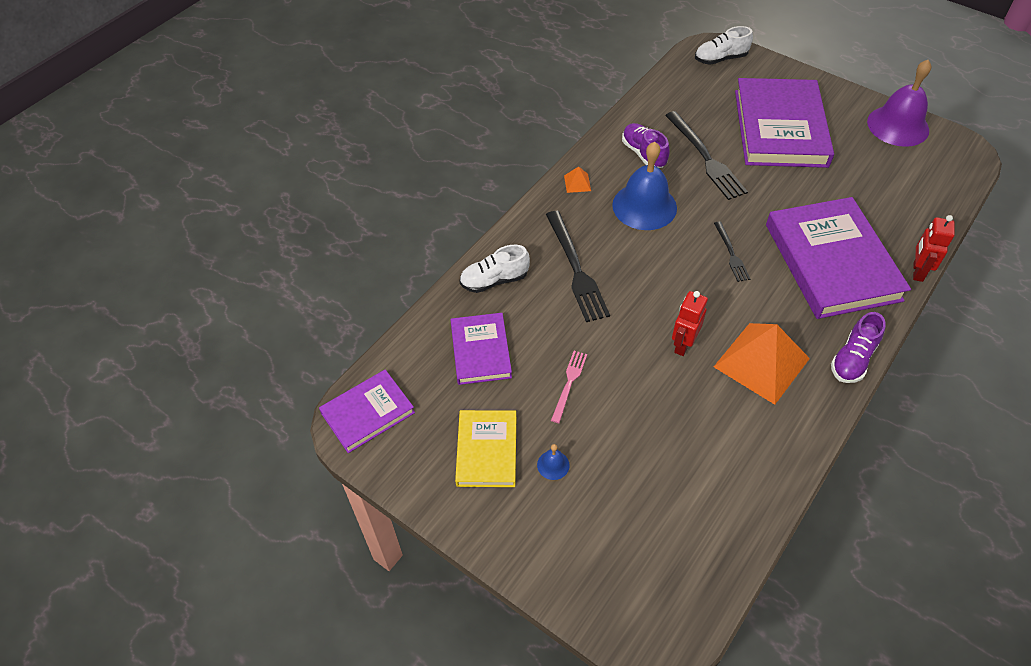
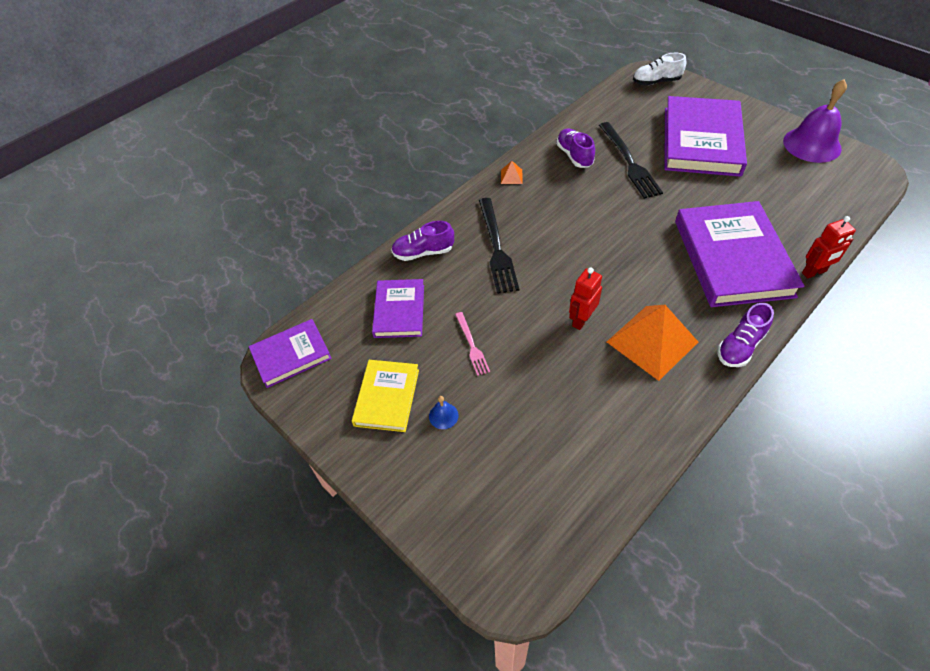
camera: 10 degrees right, 0 degrees up
(494, 280) = (423, 252): white shoe -> purple shoe
(569, 383) = (471, 345): pink fork -> pink fork turned 135 degrees clockwise
(644, 206) = (567, 199): blue bell -> none
(731, 253) = (639, 244): black fork -> none
(917, 271) = (814, 272): red robot -> red robot turned 135 degrees counterclockwise

